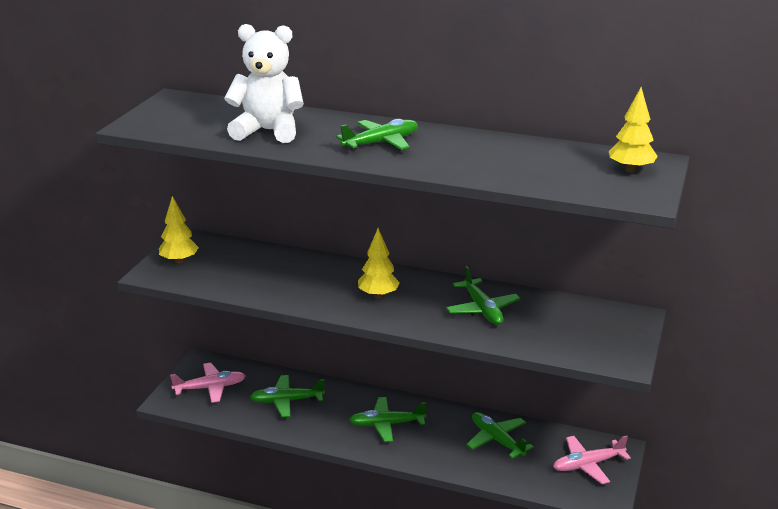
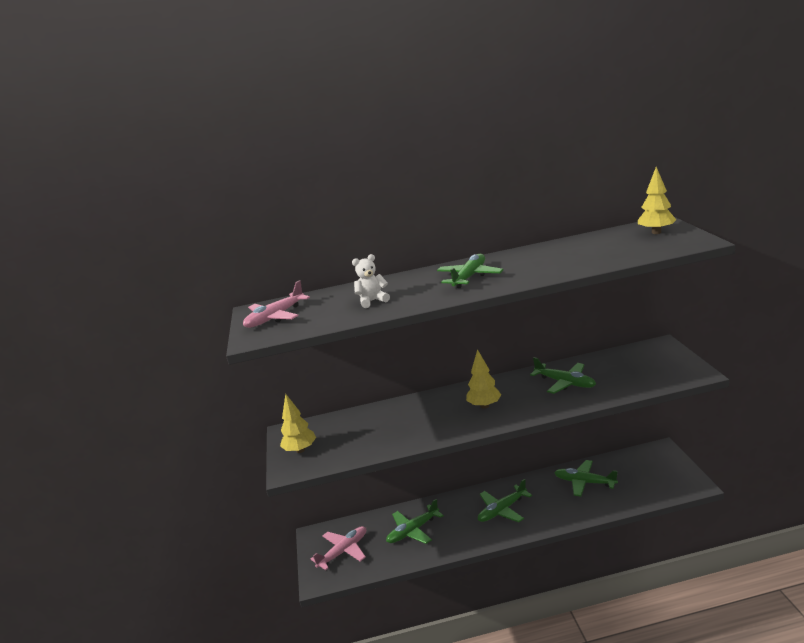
camera: 25 degrees left, 5 degrees down
(268, 131) = (372, 301): white teddy bear -> white teddy bear, size x0.50
(588, 465) = (656, 469): pink plane -> pink plane (275, 317)

